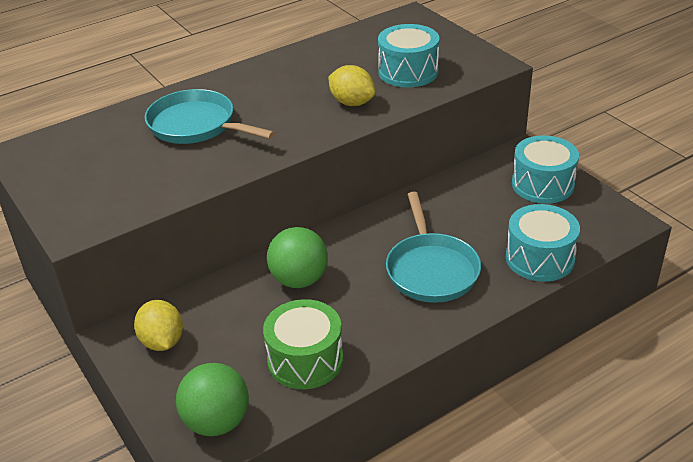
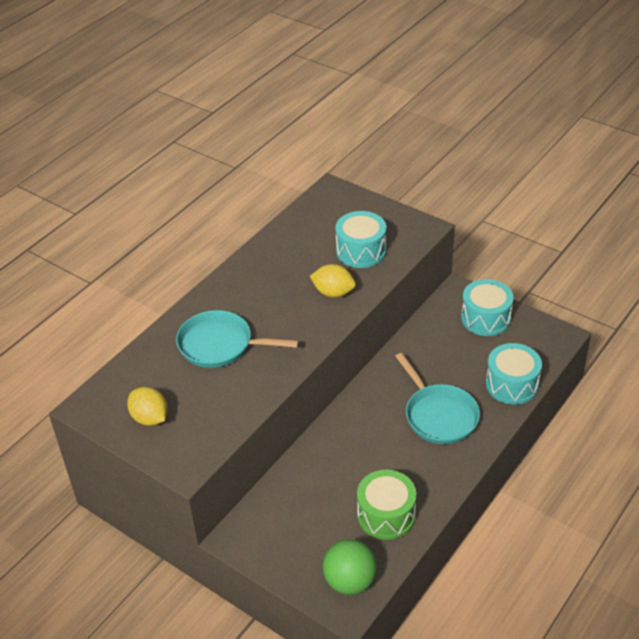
camera: 20 degrees left, 5 degrees up
(162, 341) = (271, 532): yellow lemon -> yellow lemon (150, 418)
(299, 280) = (345, 451): green ball -> none

